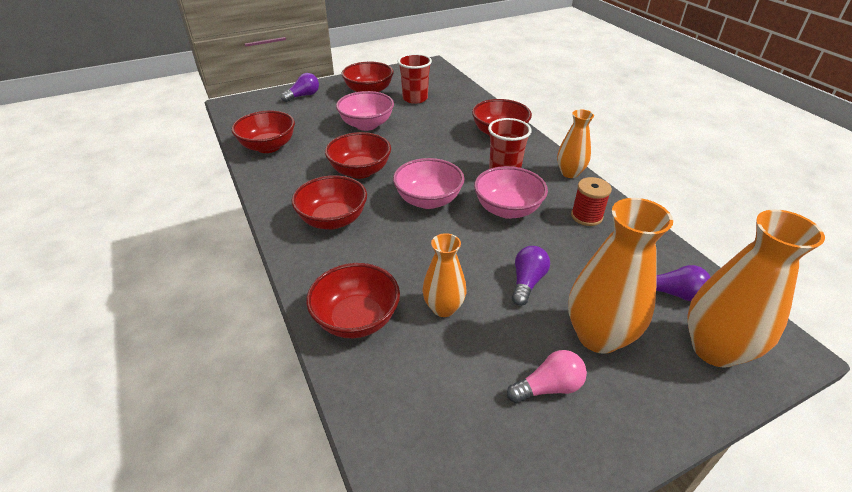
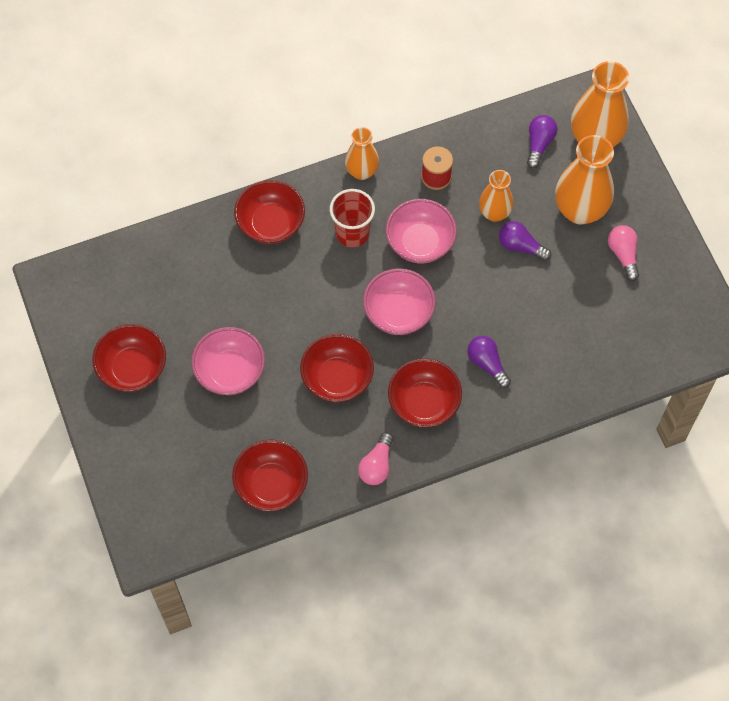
camera: 85 degrees left, 25 degrees up
(273, 196) = (377, 465): none -> pink light bulb
(303, 96) = (133, 455): purple light bulb -> purple light bulb (487, 364)
(356, 319) = (555, 379): red bowl -> none
(415, 98) = (163, 310): red cup -> none
(443, 308) = (546, 314): orange vase -> orange vase (494, 213)

